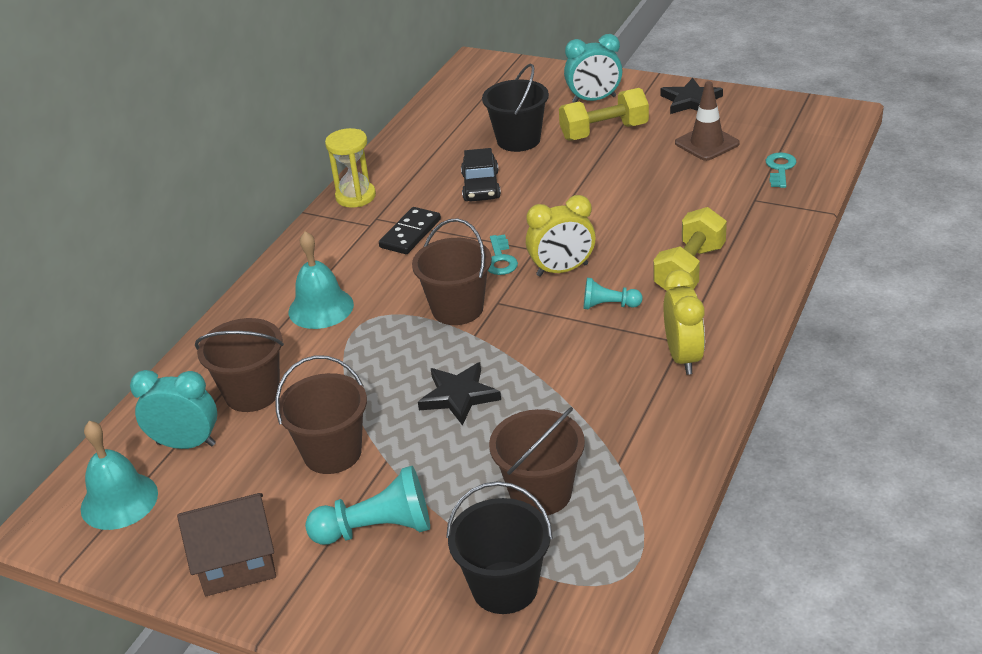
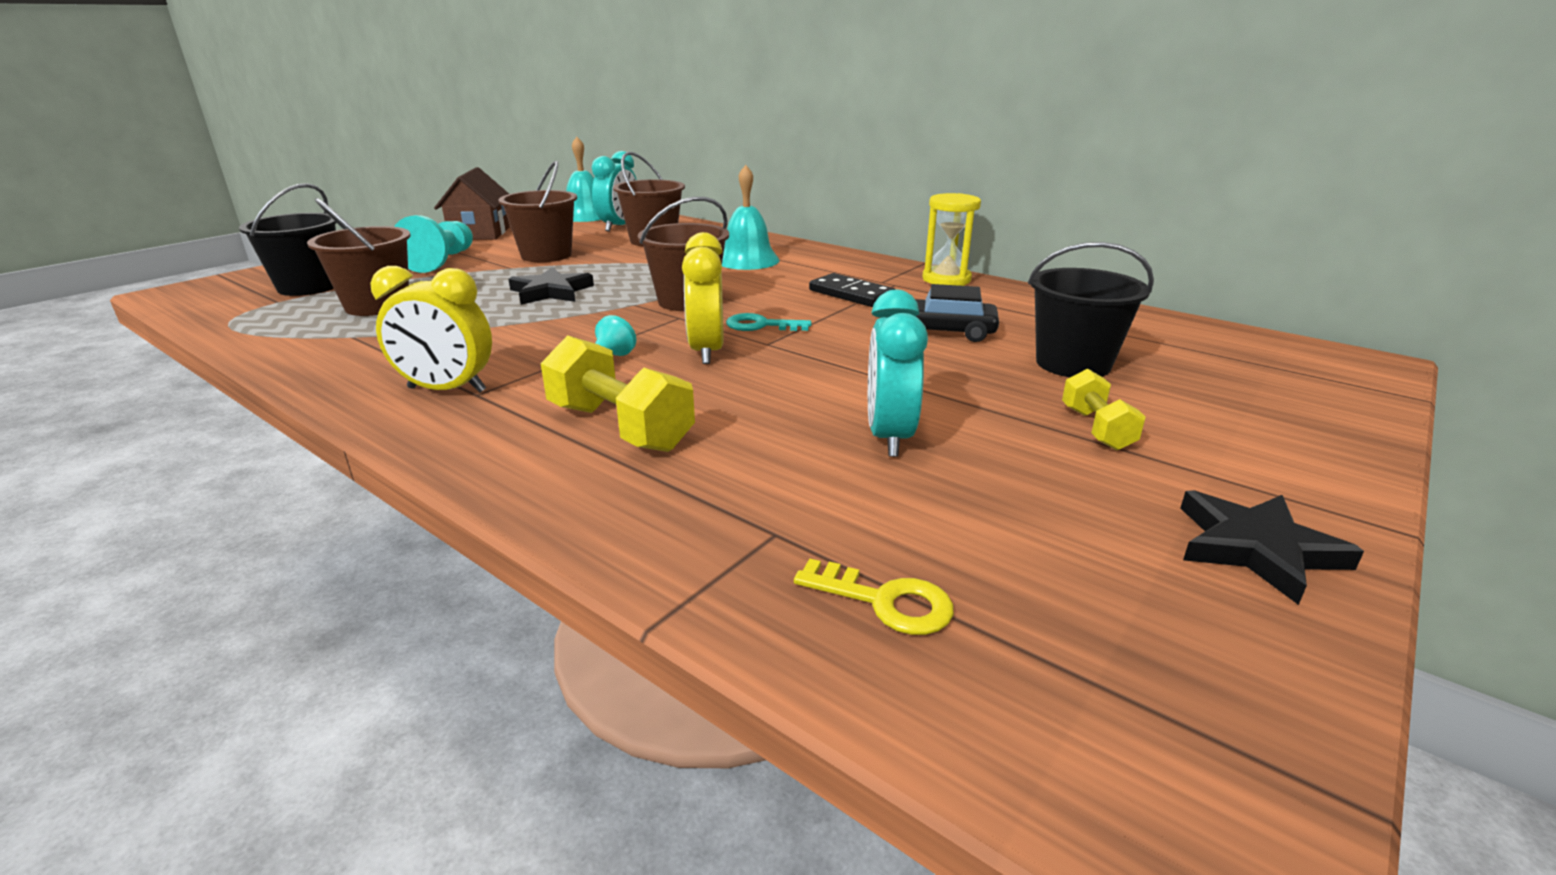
camera: 100 degrees right, 10 degrees down
(594, 100) = (1235, 438): turquoise clock -> turquoise clock (889, 436)
(604, 132) = (1096, 429): yellow dumbbell -> yellow dumbbell, size x0.59
(707, 143) = (1033, 526): brown traffic cone -> none
(780, 169) = (885, 601): turquoise key -> yellow key

